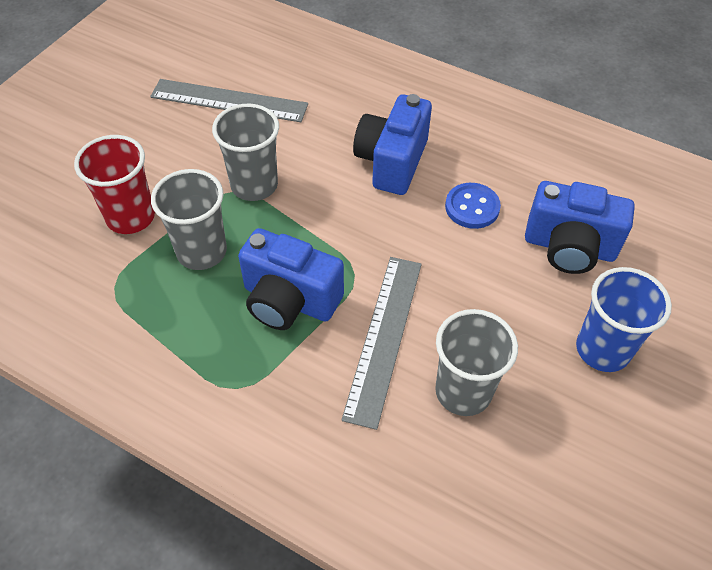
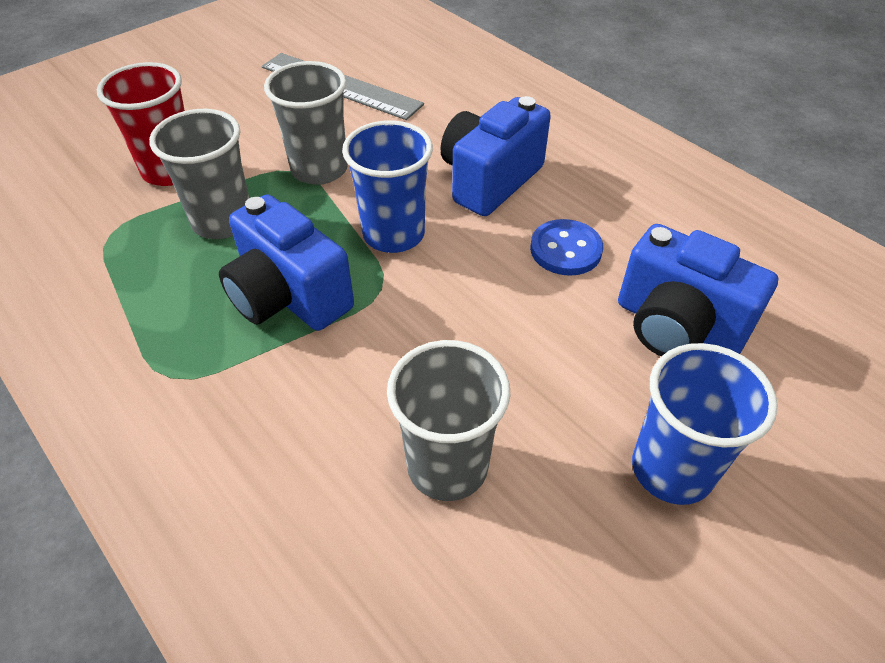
camera: 20 degrees right, 5 degrees down
(341, 227) = (393, 234): none -> blue cup
(383, 337) = (378, 369): grey ruler -> none

